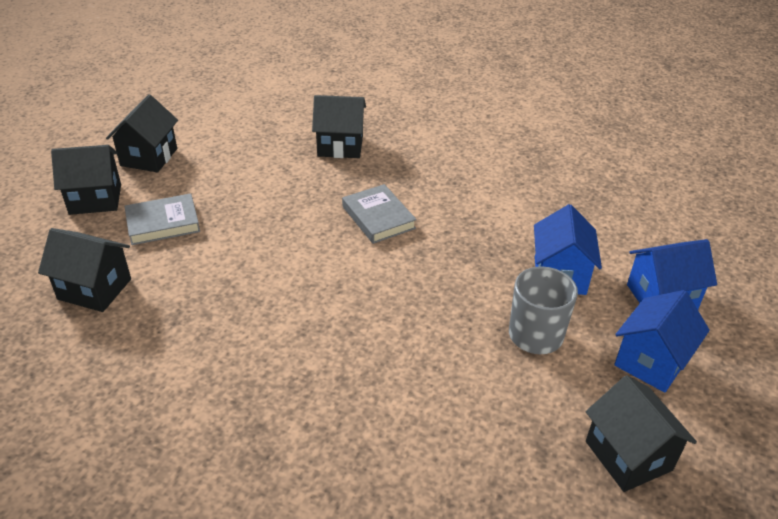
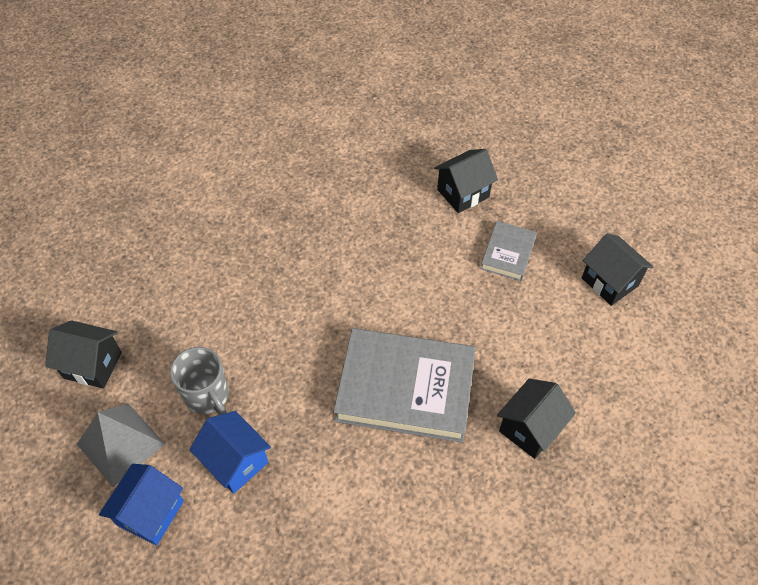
camera: 130 degrees right, 15 degrees up
(95, 199) = (569, 228): black house -> none
(378, 217) = (405, 388): grey book -> grey book, size x2.02
(651, 362) = (120, 444): blue house -> grey pyramid

